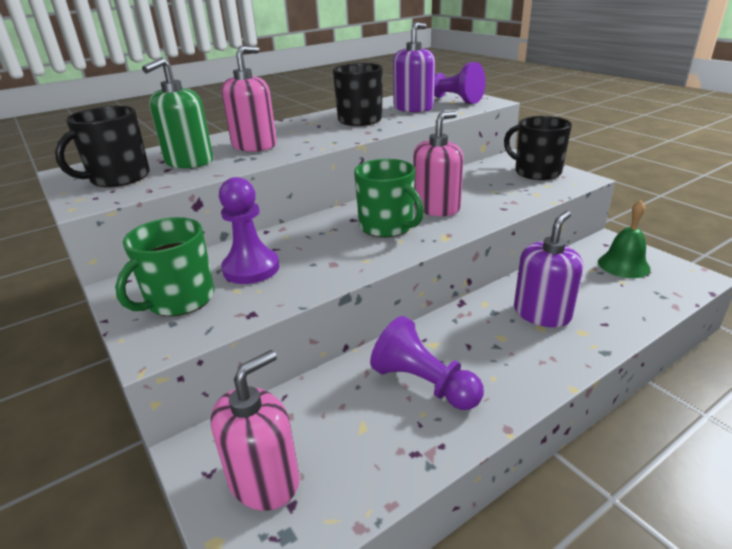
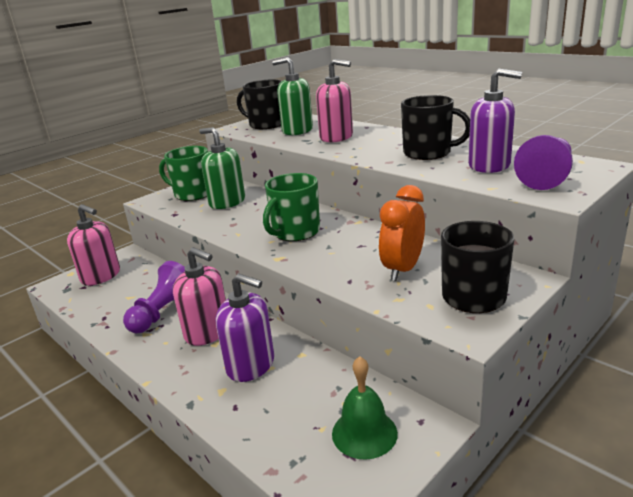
camera: 80 degrees right, 5 degrees down
(251, 268) = (227, 202): purple pawn -> green soap dispenser
(436, 208) = (339, 247): pink soap dispenser -> pink soap dispenser (207, 332)
(490, 188) = (403, 269): none -> orange clock

